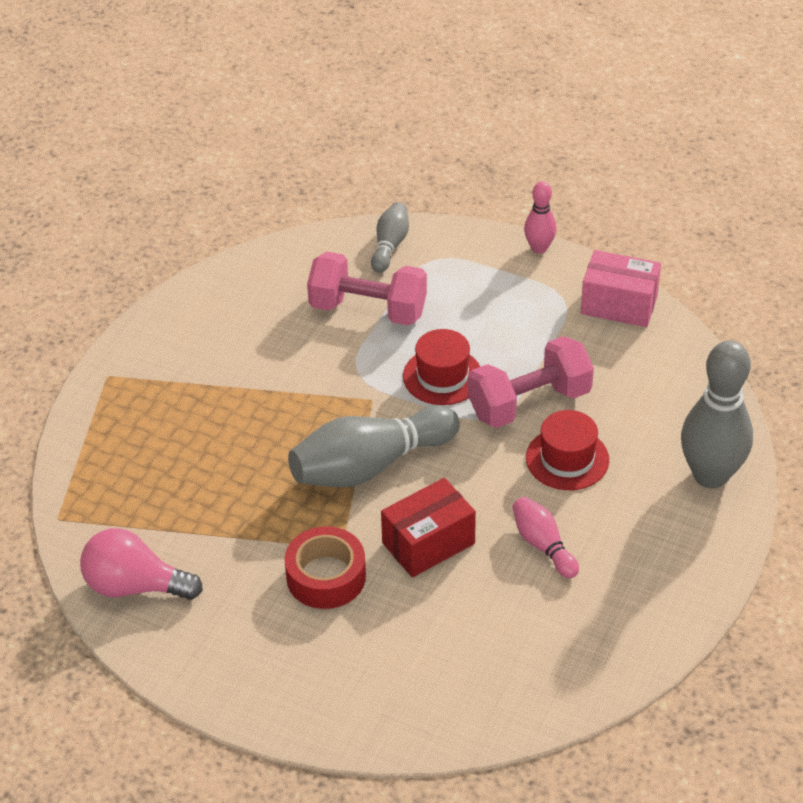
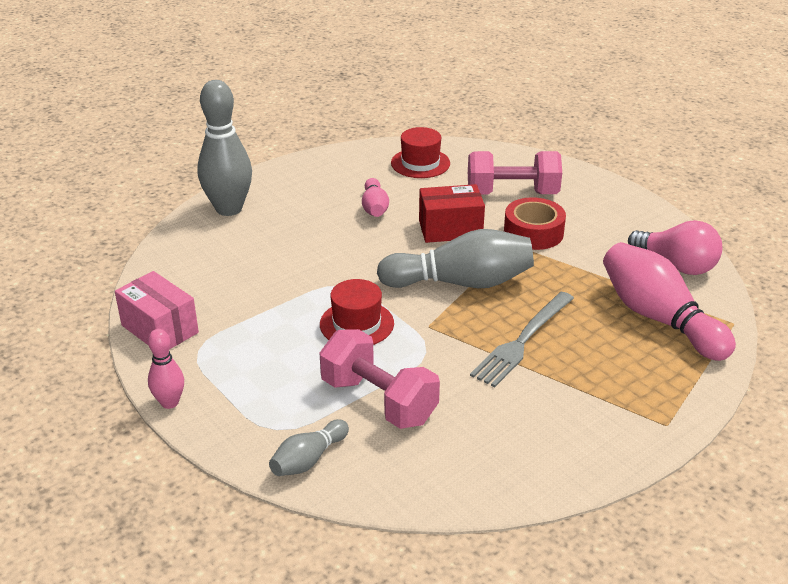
camera: 155 degrees left, 10 degrees down
(140, 495) = (658, 318): none -> pink bowling pin
(270, 415) = (522, 341): none -> grey fork
(529, 403) = (305, 284): pink dumbbell -> pink dumbbell (512, 193)
(567, 459) = (313, 244): red hat -> red hat (420, 163)

